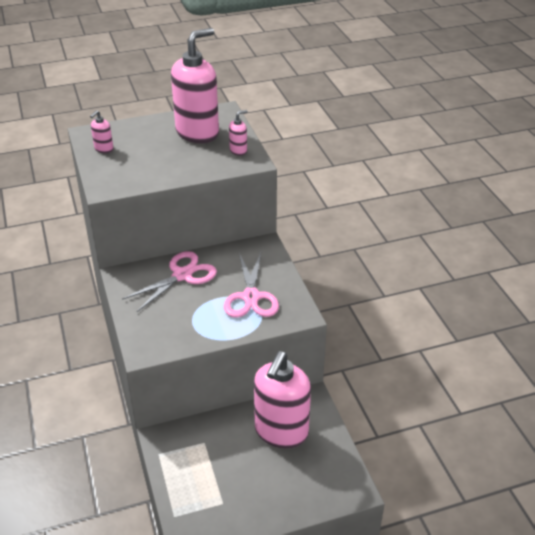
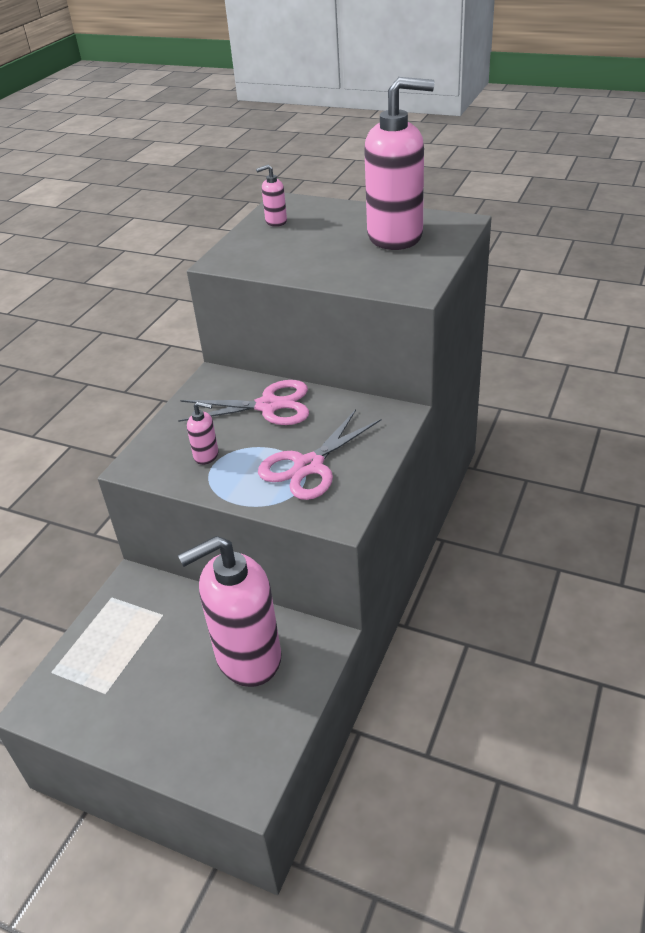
camera: 45 degrees right, 0 degrees up
(238, 151) = (415, 271): pink soap dispenser -> pink soap dispenser (206, 455)

